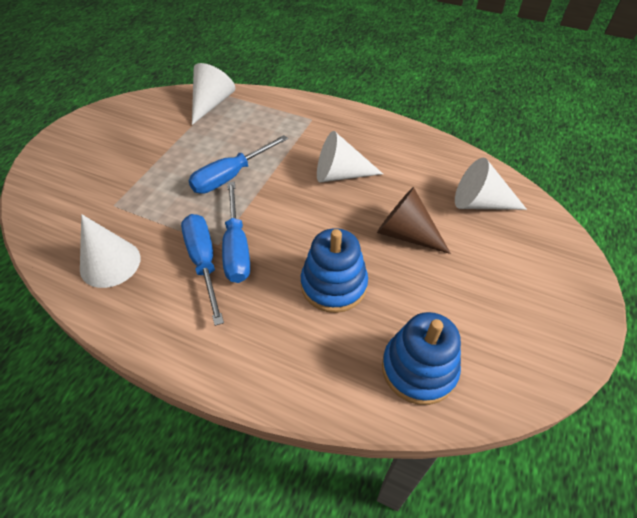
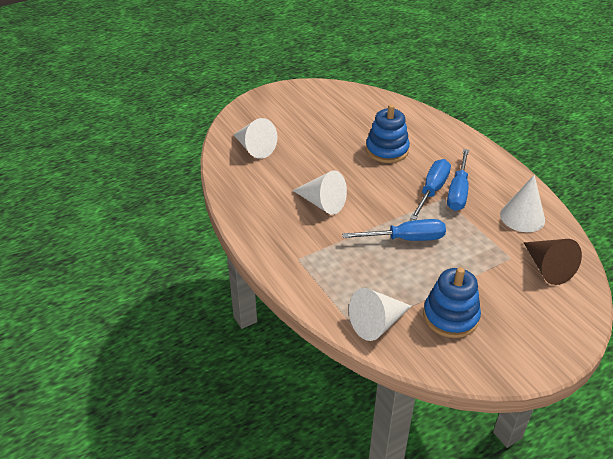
camera: 145 degrees left, 10 degrees down
(405, 234) = (320, 154): brown cone -> brown cone (547, 268)
(419, 369) = (376, 109): blue stacking toy -> blue stacking toy (450, 316)

